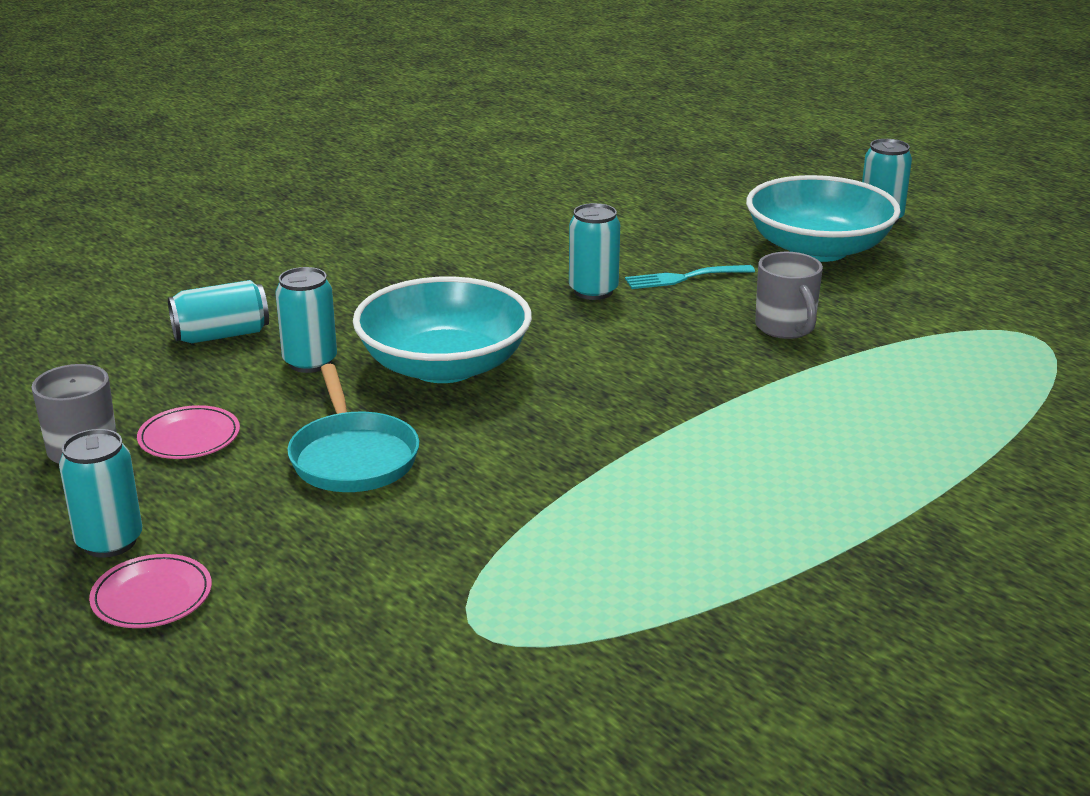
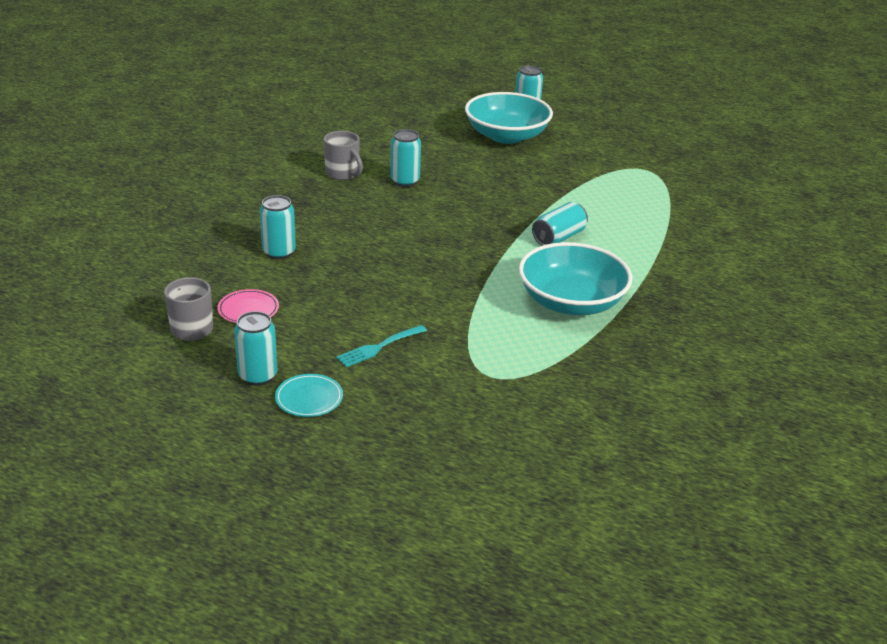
camera: 25 degrees left, 5 degrees up
(152, 596) = (309, 398): pink plate -> turquoise plate
(221, 335) = (210, 245): turquoise can -> turquoise can (558, 237)
(353, 457) = (351, 302): turquoise pan -> none
(444, 366) = (358, 240): turquoise bowl -> turquoise bowl (571, 302)
(684, 278) = (448, 165): turquoise fork -> turquoise fork (379, 347)
(786, 328) = (522, 186): grey mug -> grey mug (343, 174)

